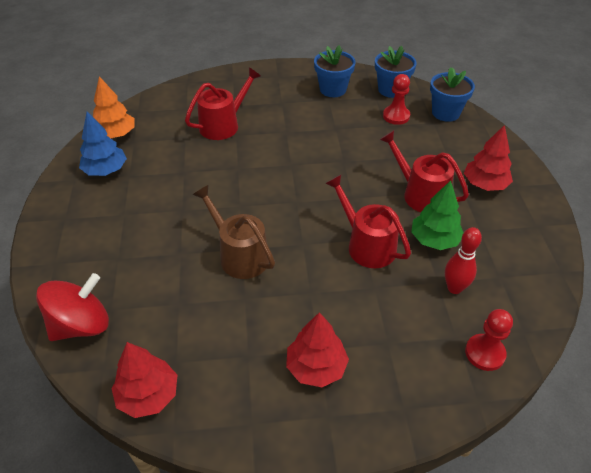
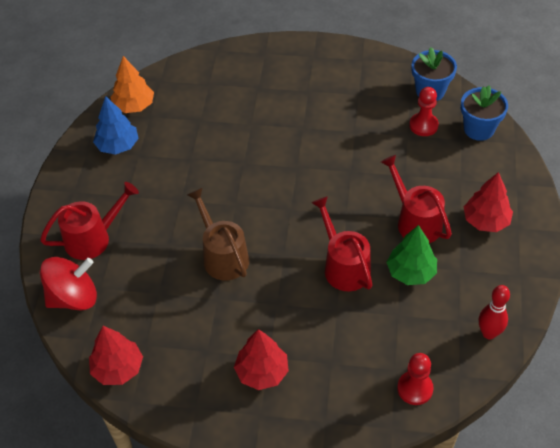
camera: 15 degrees right, 5 degrees up
(223, 125) = (241, 110): red watering can -> red watering can (93, 238)
(333, 89) = (367, 82): blue flower pot -> none
(454, 288) = (411, 324): red bowling pin -> red bowling pin (489, 333)

